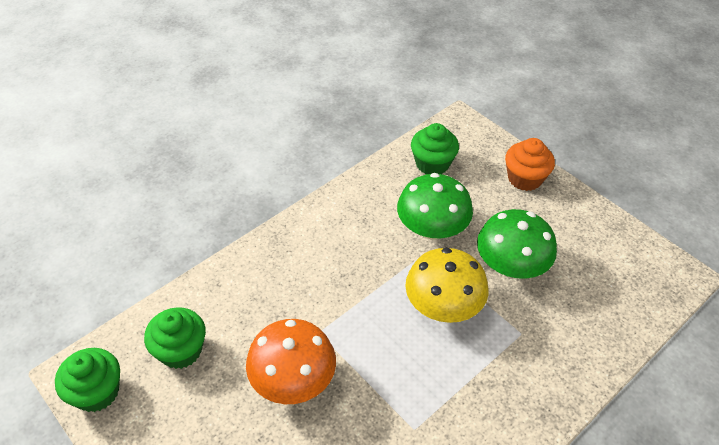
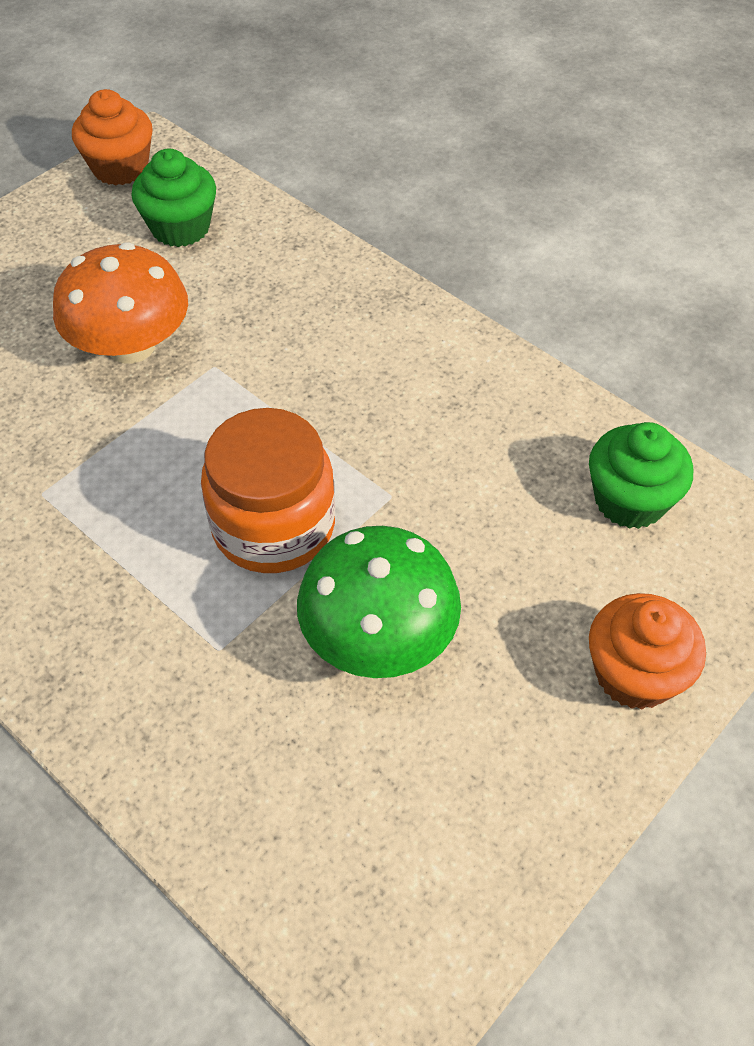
camera: 85 degrees right, 5 degrees up
(97, 392) = (120, 168): green cupcake -> orange cupcake
(432, 228) = (452, 504): green mushroom -> none
(443, 306) = (273, 526): yellow mushroom -> orange jar

